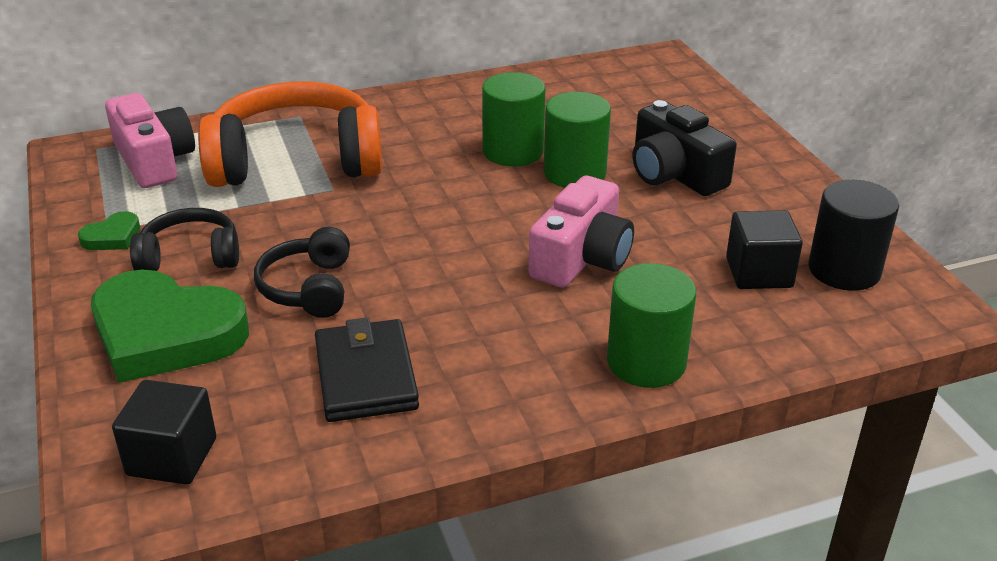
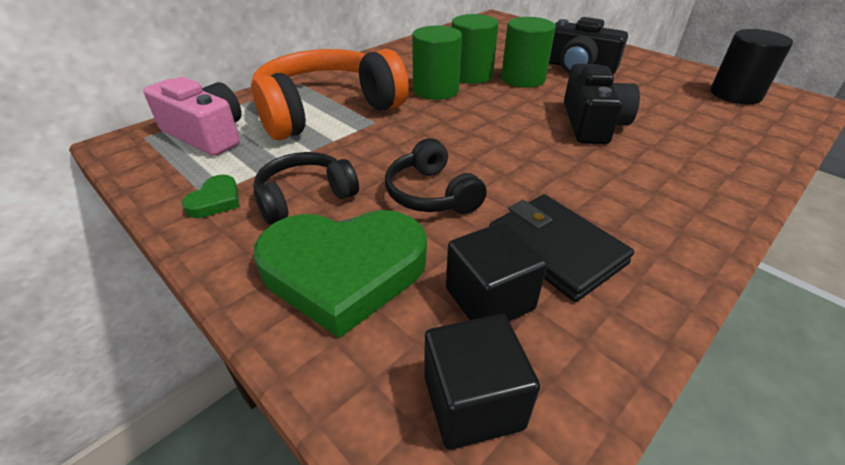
camera: 25 degrees left, 5 degrees up
(582, 258) = (592, 123): pink camera -> black camera
(646, 362) = (720, 176): green cylinder -> green cylinder (435, 90)
(759, 273) = (698, 106): black cube -> black cube (489, 299)

